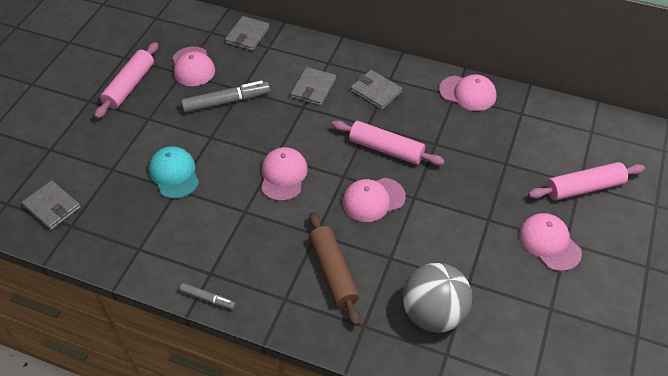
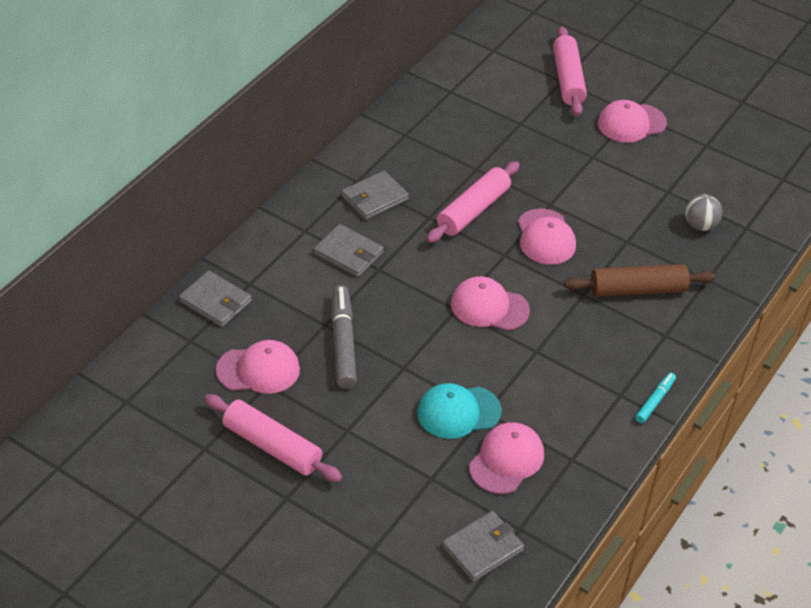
camera: 80 degrees left, 5 degrees down
(208, 299) = (655, 401): grey marker -> turquoise marker
(433, 313) = (700, 225): grey ball -> grey ball, size x0.52
(468, 93) = (405, 123): pink cap -> pink cap (506, 460)

